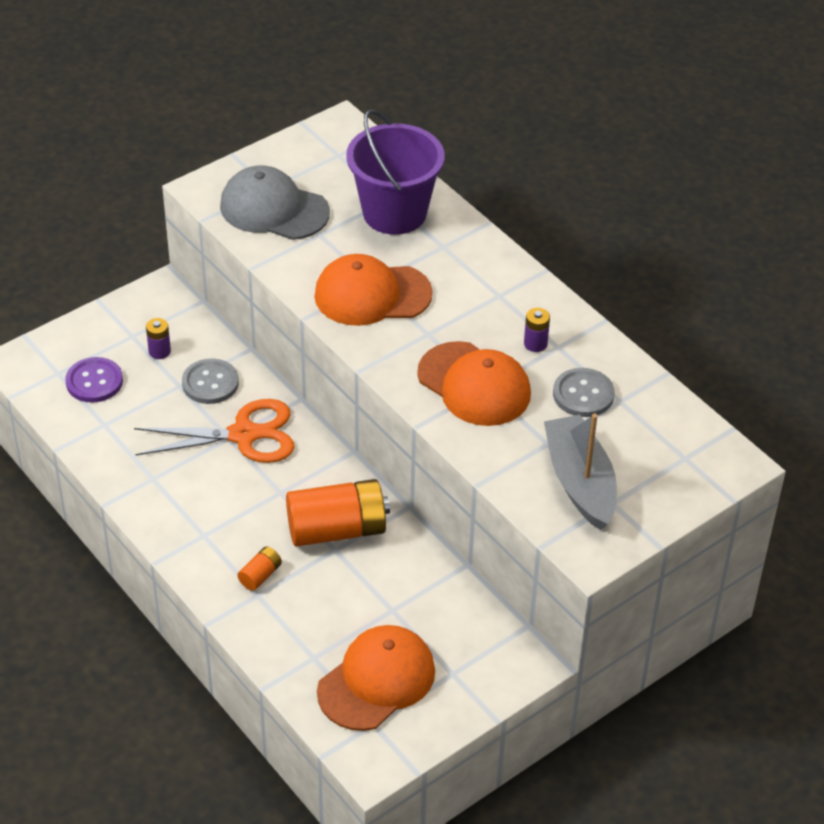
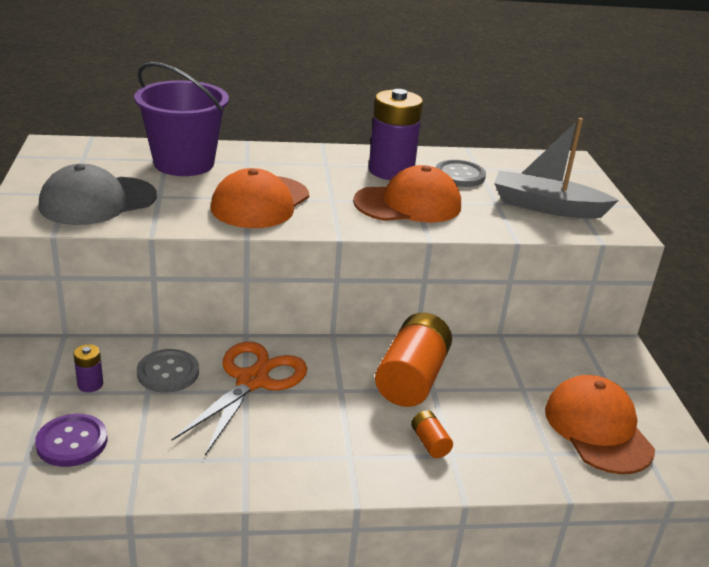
camera: 60 degrees left, 15 degrees down
(535, 344) = (391, 171): purple battery -> purple battery, size x2.28

